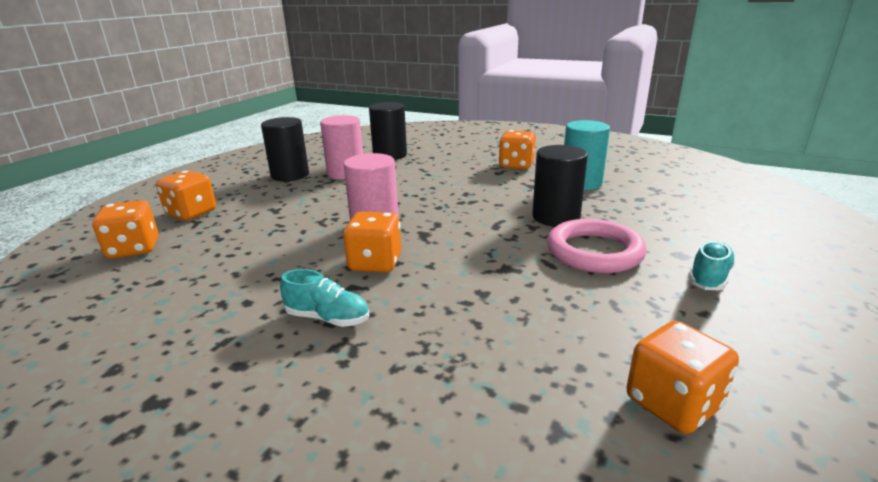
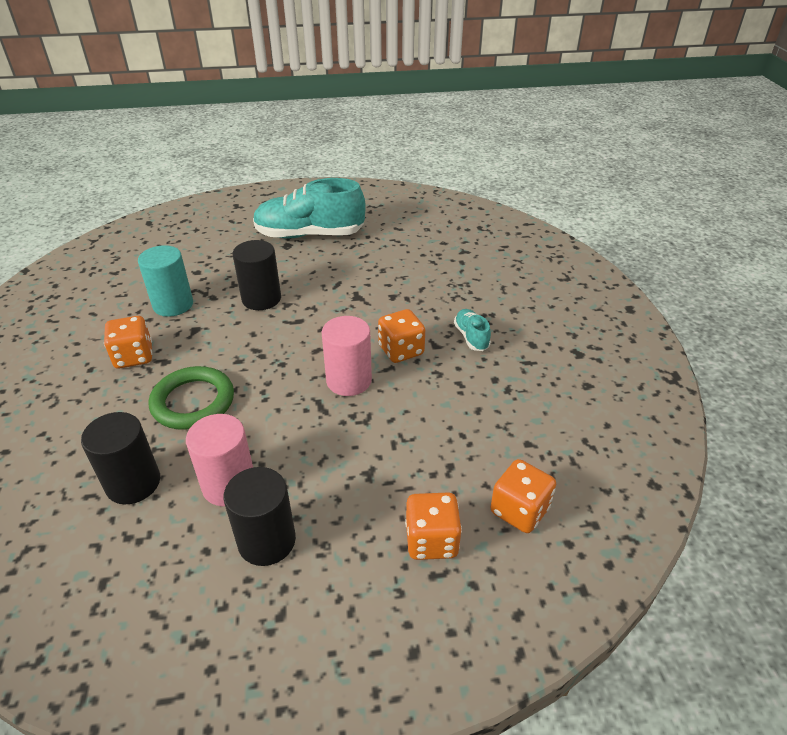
camera: 125 degrees left, 15 degrees up
(437, 174) = (193, 402): none -> green ring
(594, 252) = (308, 272): pink ring -> none
(672, 403) = (422, 233): orange dice -> none
(709, 277) = (309, 235): turquoise shoe -> turquoise shoe, size x2.25

